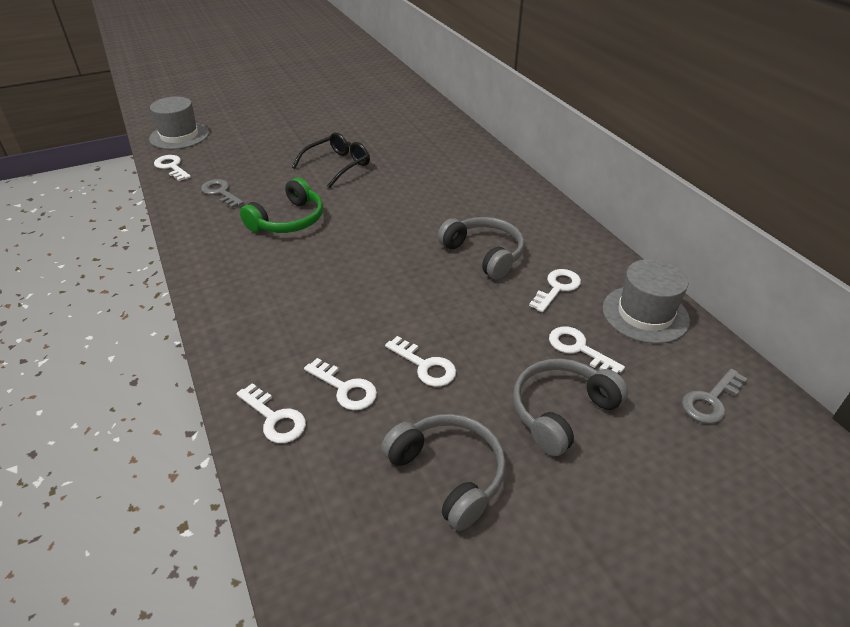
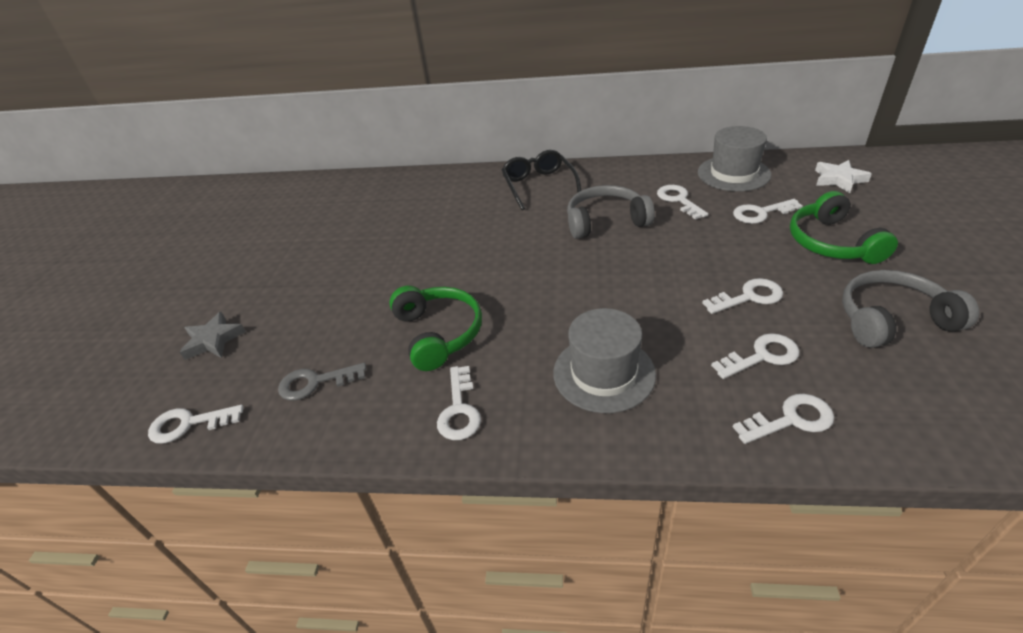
camera: 55 degrees left, 0 degrees up
(179, 136) = (108, 400): grey hat -> grey hat (603, 373)
(220, 254) = (459, 410): none -> white key
(240, 144) = (213, 340): none -> grey star
(338, 165) = (363, 270): black glasses -> black glasses (539, 185)
(561, 411) = (831, 243): grey headphones -> green headphones
(711, 400) = (838, 179): grey key -> white star

